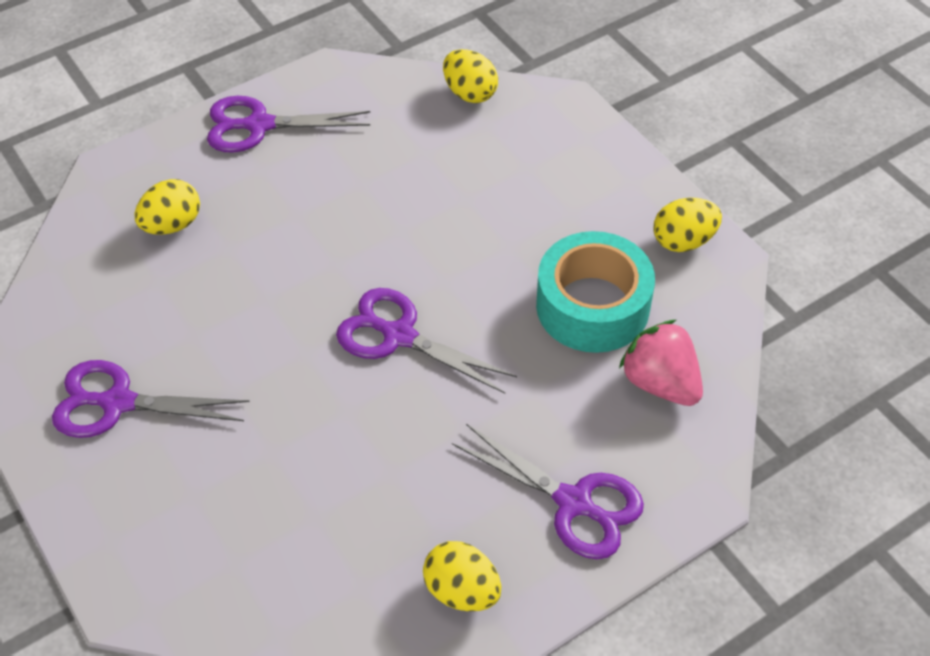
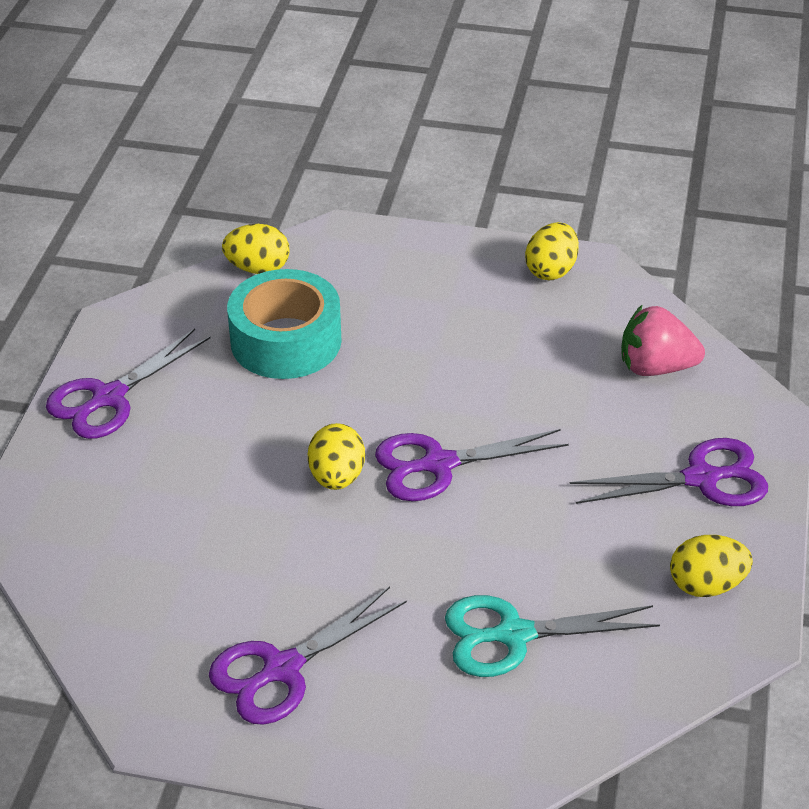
camera: 45 degrees left, 10 degrees down
(172, 225) = (138, 517): yellow egg -> yellow egg (337, 477)
(282, 506) = (513, 635): none -> turquoise scissors
(592, 306) = (547, 351): turquoise tape -> turquoise tape (286, 341)

